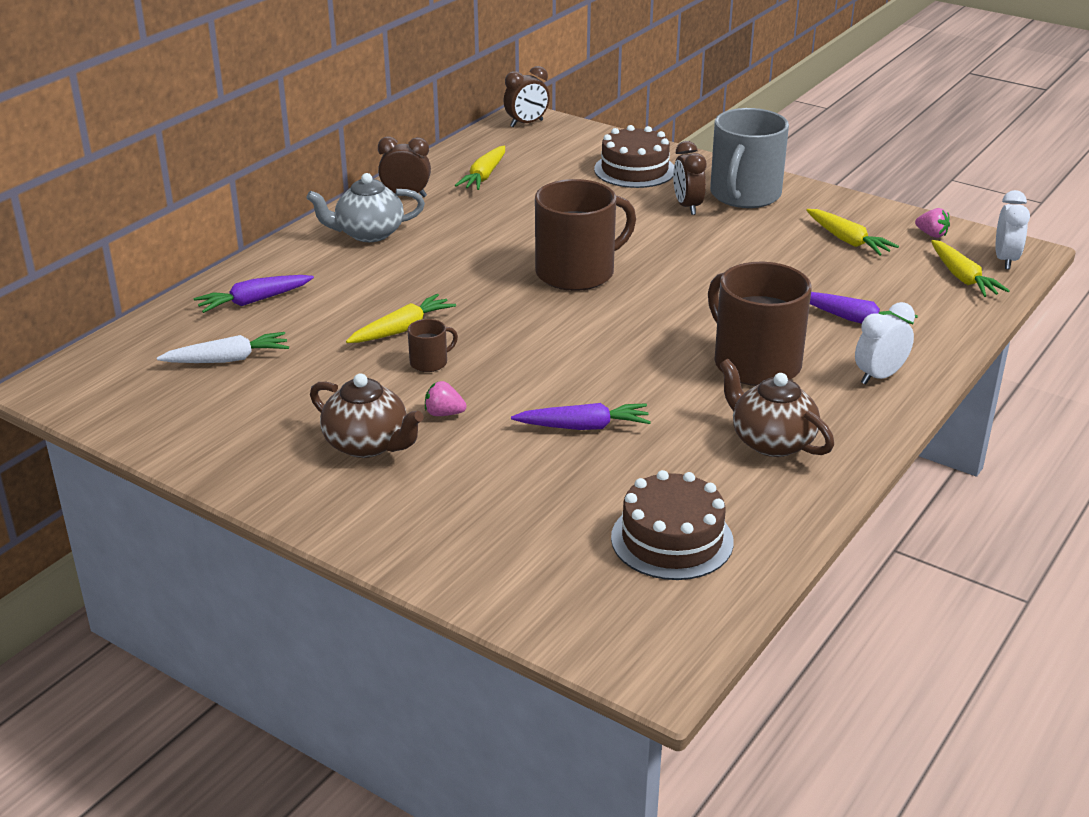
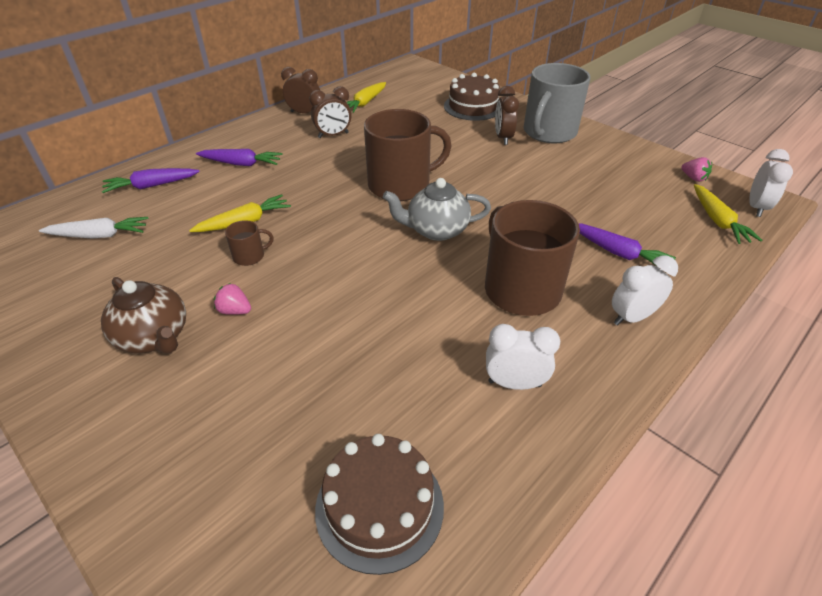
camera: 10 degrees right, 10 degrees up
(368, 234) = (263, 139): grey teapot -> grey teapot (436, 230)
(526, 123) = (410, 68): brown clock -> brown clock (333, 135)
(583, 427) = (347, 341): purple carrot -> purple carrot (241, 164)
(771, 442) = (514, 383): brown teapot -> white clock
(847, 240) = (623, 177): yellow carrot -> none

